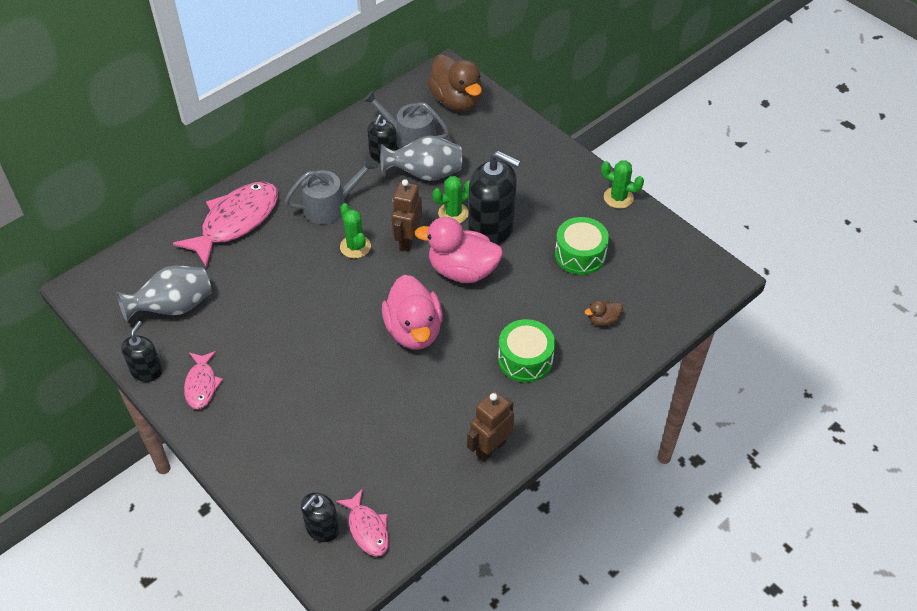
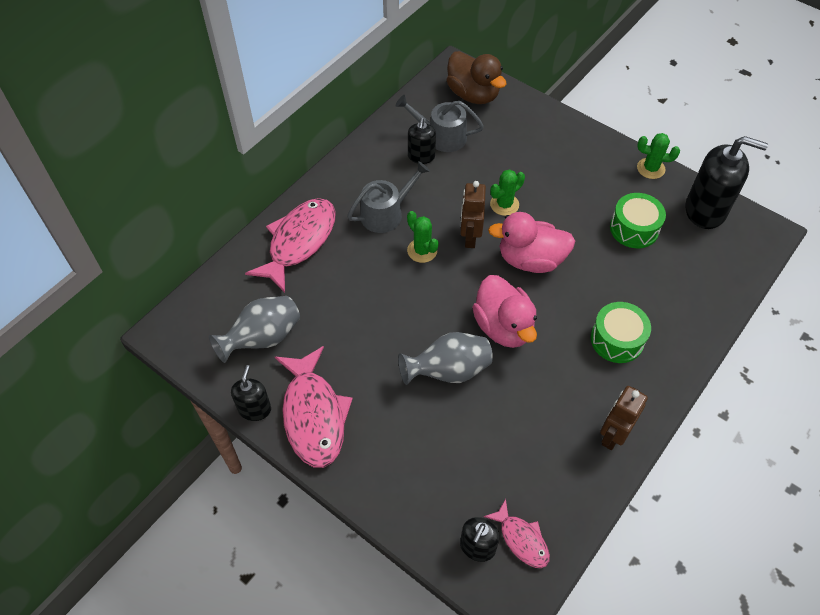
camera: 10 degrees left, 5 degrees up
(201, 385) = (314, 415): pink fish -> pink fish, size x1.89
(425, 174) = (466, 169): grey vase -> grey vase (448, 371)
(491, 229) = (544, 215): black soap dispenser -> black soap dispenser (705, 210)
(603, 320) = (675, 290): brown duck -> none

